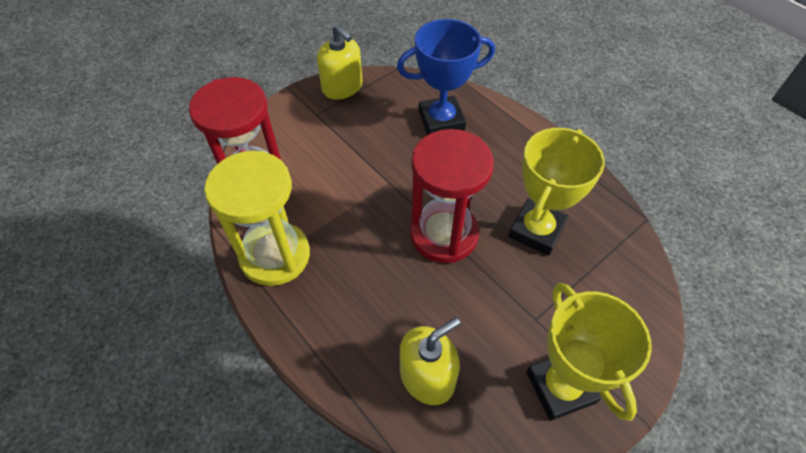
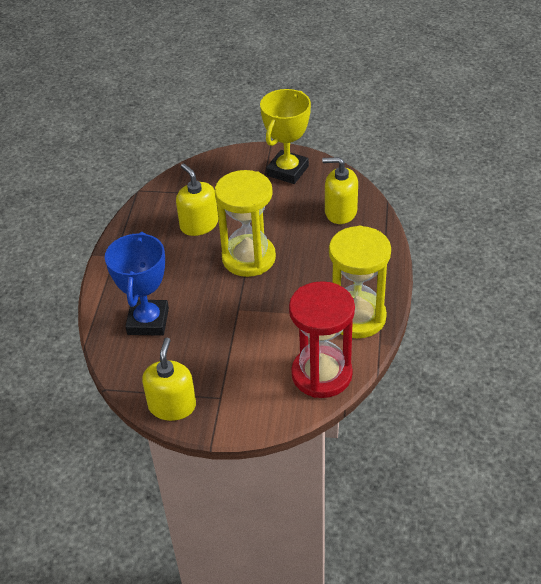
camera: 130 degrees left, 10 degrees down
(441, 121) = (148, 321): blue trophy -> blue trophy turned 60 degrees clockwise
(444, 234) = (248, 258): red hourglass -> yellow hourglass
(536, 230) = (199, 225): yellow trophy -> yellow soap dispenser

